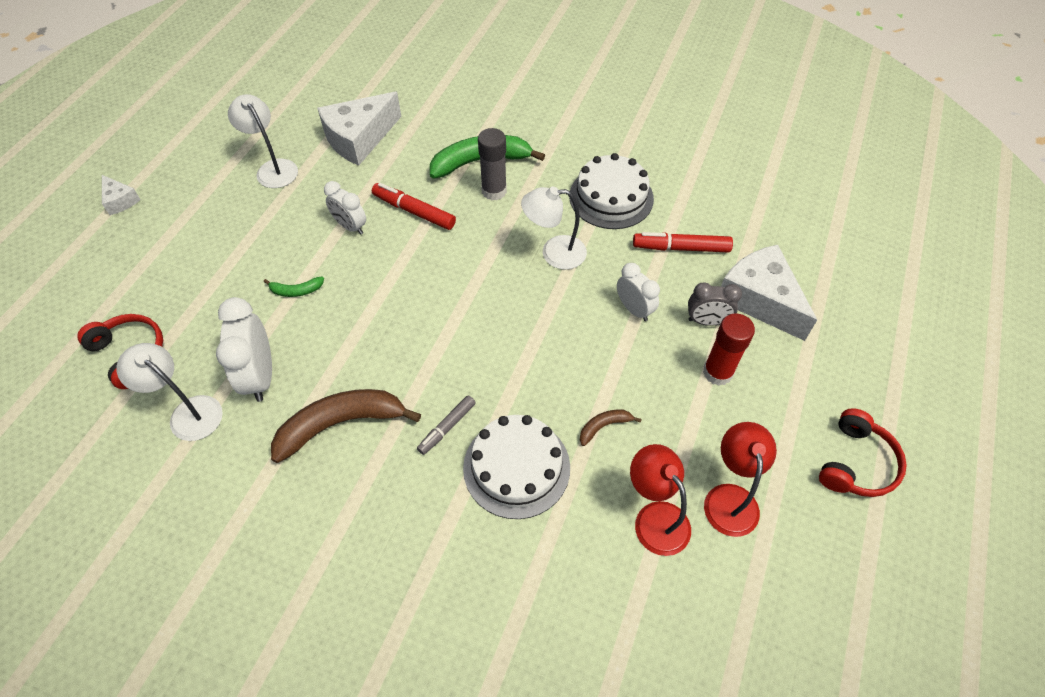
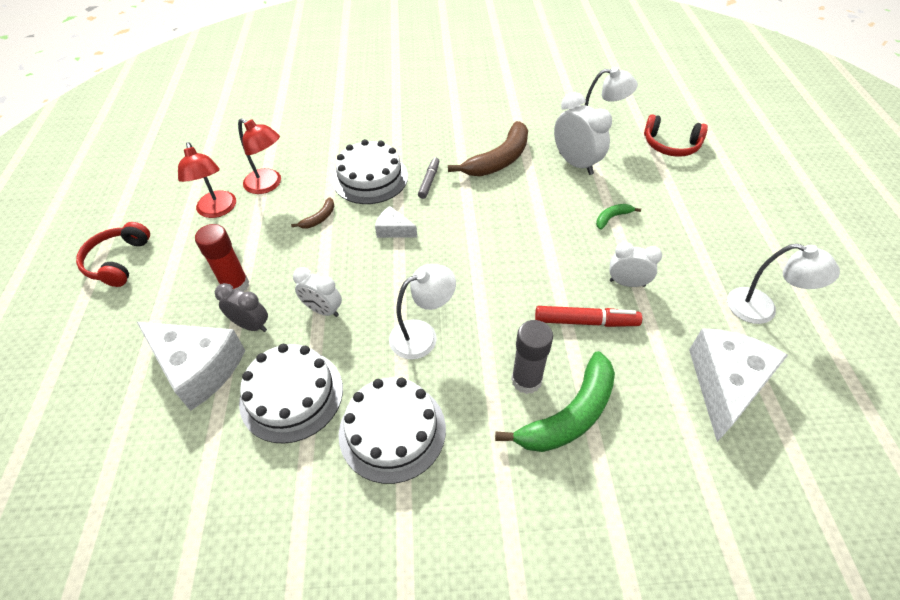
camera: 155 degrees right, 5 degrees down
(120, 201) = (835, 226): white cheese -> white cheese (393, 230)
(681, 248) = (291, 395): red marker -> white cake
(707, 321) = (251, 325): grey clock -> grey clock turned 45 degrees clockwise

